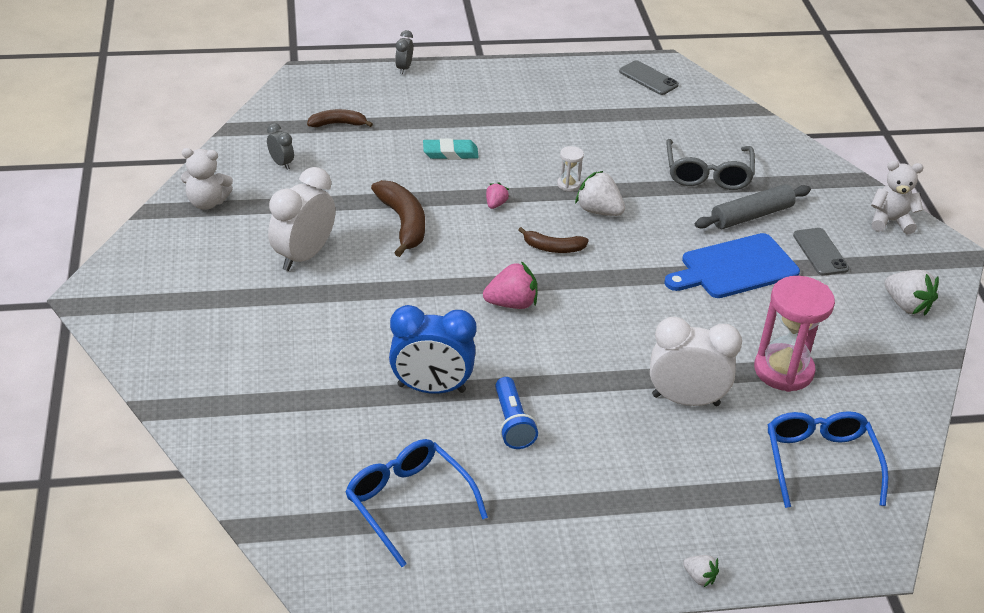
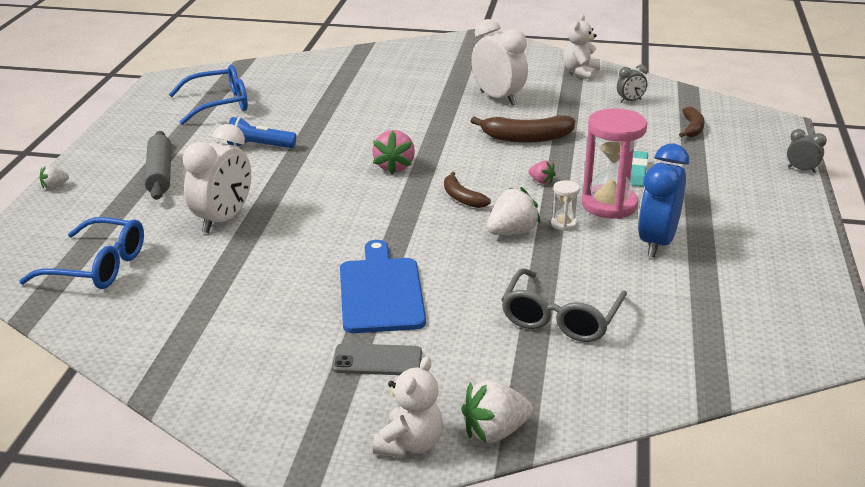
camera: 110 degrees right, 10 degrees down
(431, 388) = (318, 124): blue clock -> blue clock (657, 243)
(553, 248) = (462, 198): brown banana -> brown banana turned 60 degrees counterclockwise
(648, 78) = (795, 325): grey phone -> none
(708, 174) = (560, 318): grey glasses -> grey glasses turned 90 degrees counterclockwise
(751, 216) = (467, 328): grey rolling pin -> grey rolling pin (159, 174)
(783, 370) = (216, 279): pink hourglass -> pink hourglass (609, 205)
(906, 305) = (248, 397): white strawberry -> white strawberry (495, 432)

